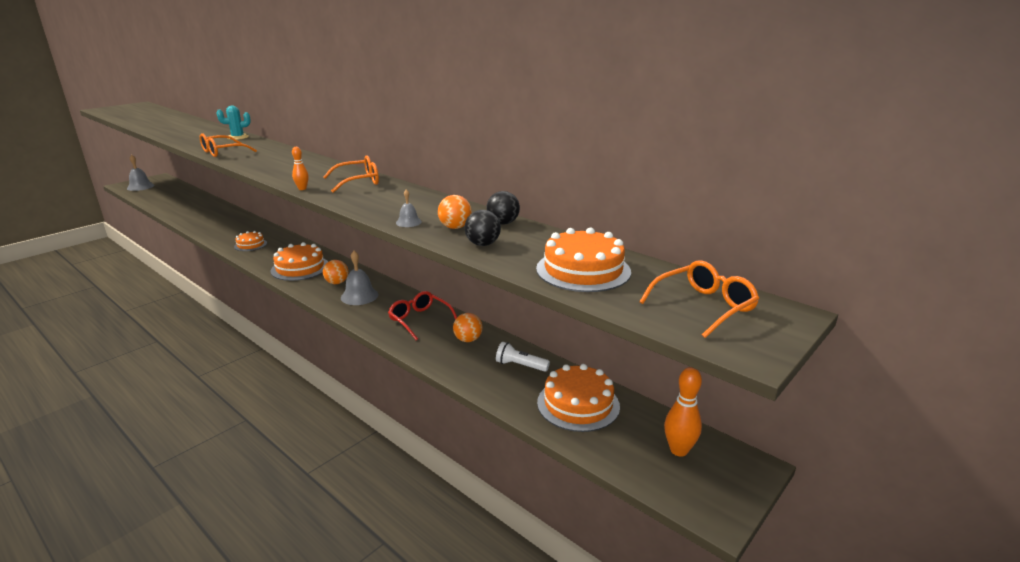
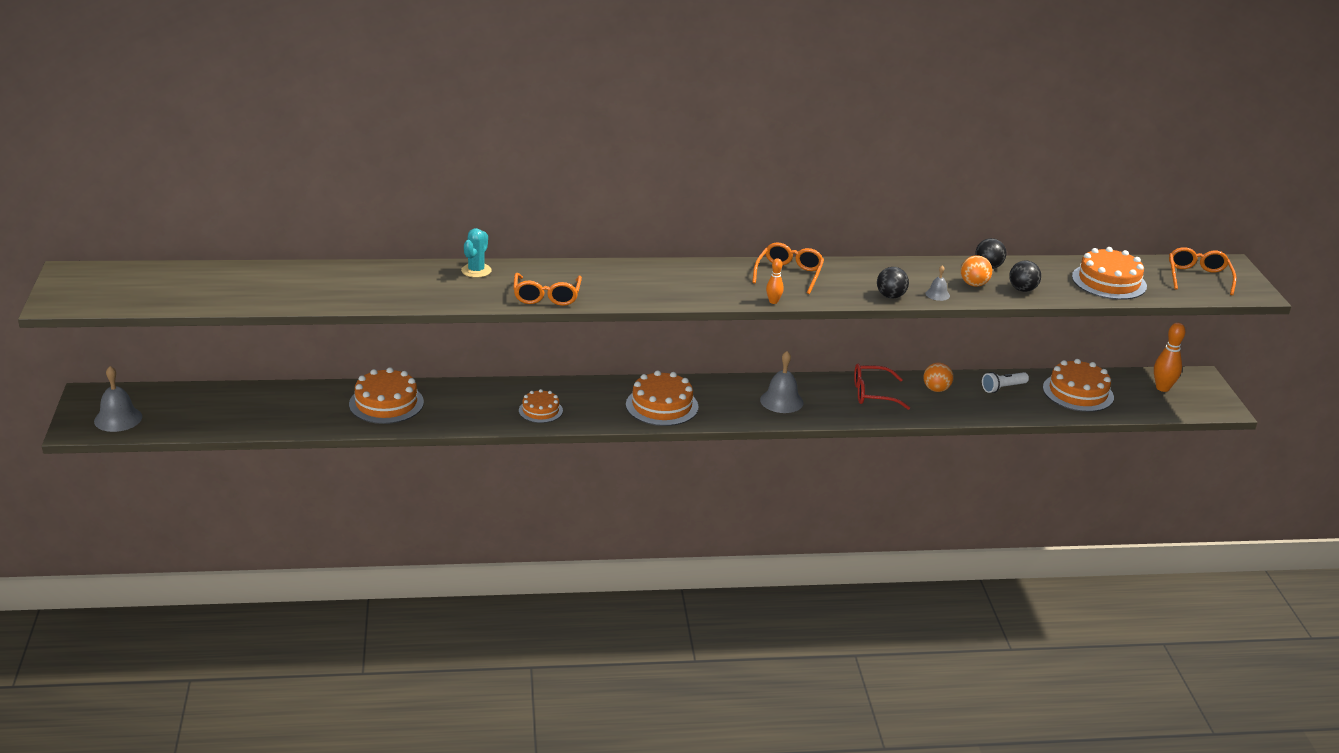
camera: 50 degrees left, 5 degrees up
(214, 216) = (386, 403): none -> orange cake
(337, 283) = (732, 400): orange ball -> none
(375, 211) = (890, 296): none -> black ball

